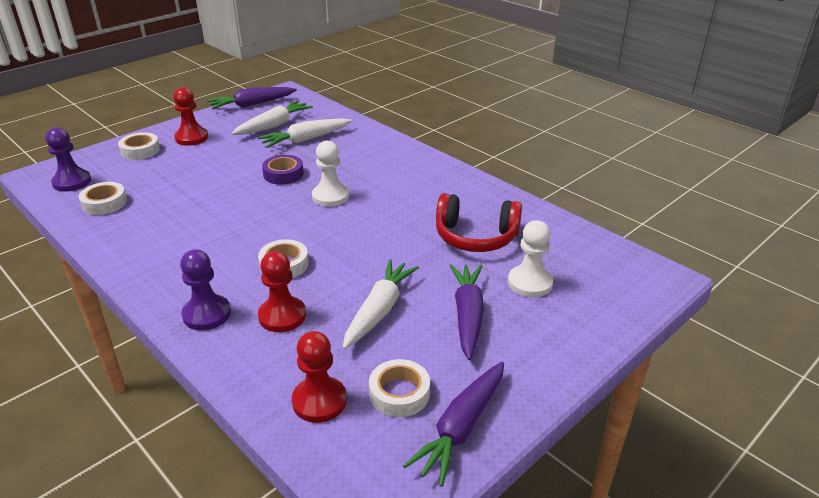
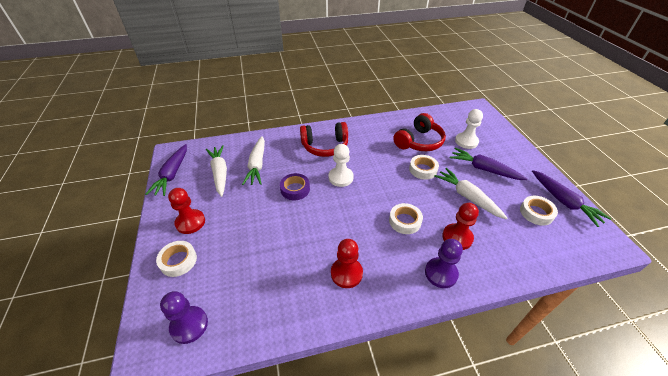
camera: 60 degrees left, 10 degrees up
(104, 203) = (250, 305): white tape -> white tape (423, 169)
(319, 401) = (536, 244): red pawn -> red pawn (346, 273)
(383, 168) = (325, 146): none -> red headphones

